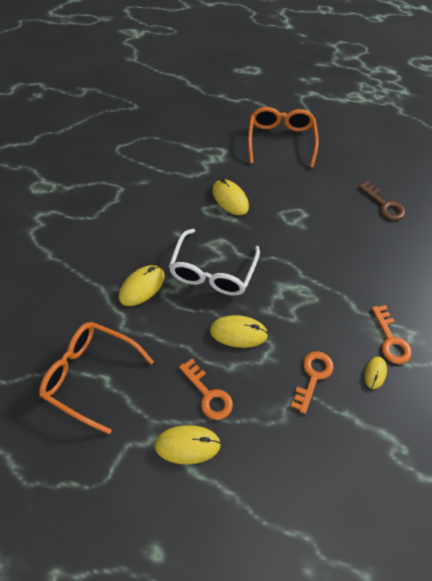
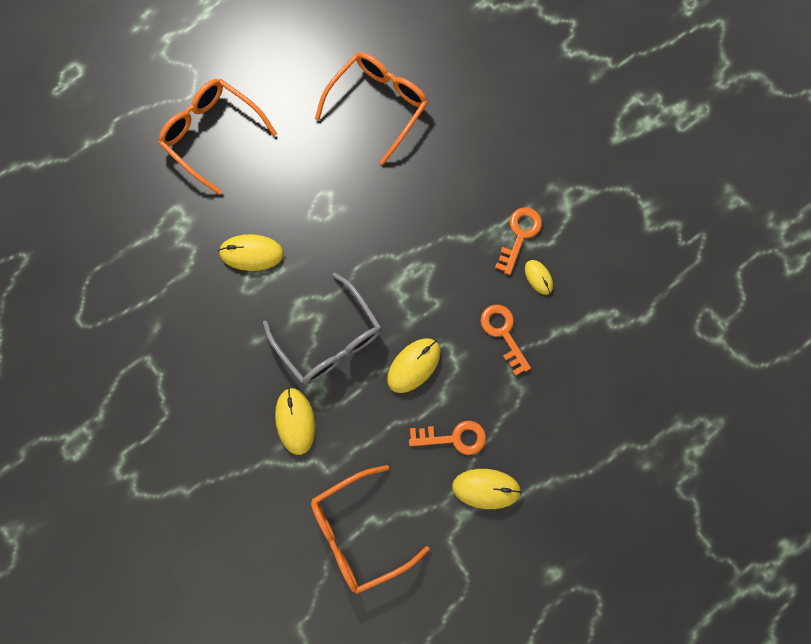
camera: 50 degrees left, 20 degrees up
(187, 445) = (486, 488): yellow mouse -> yellow mouse turned 60 degrees clockwise
(212, 272) = (329, 340): white glasses -> grey glasses
(384, 204) = (378, 105): brown key -> orange glasses
(391, 340) = (519, 235): orange key -> orange key turned 90 degrees counterclockwise

